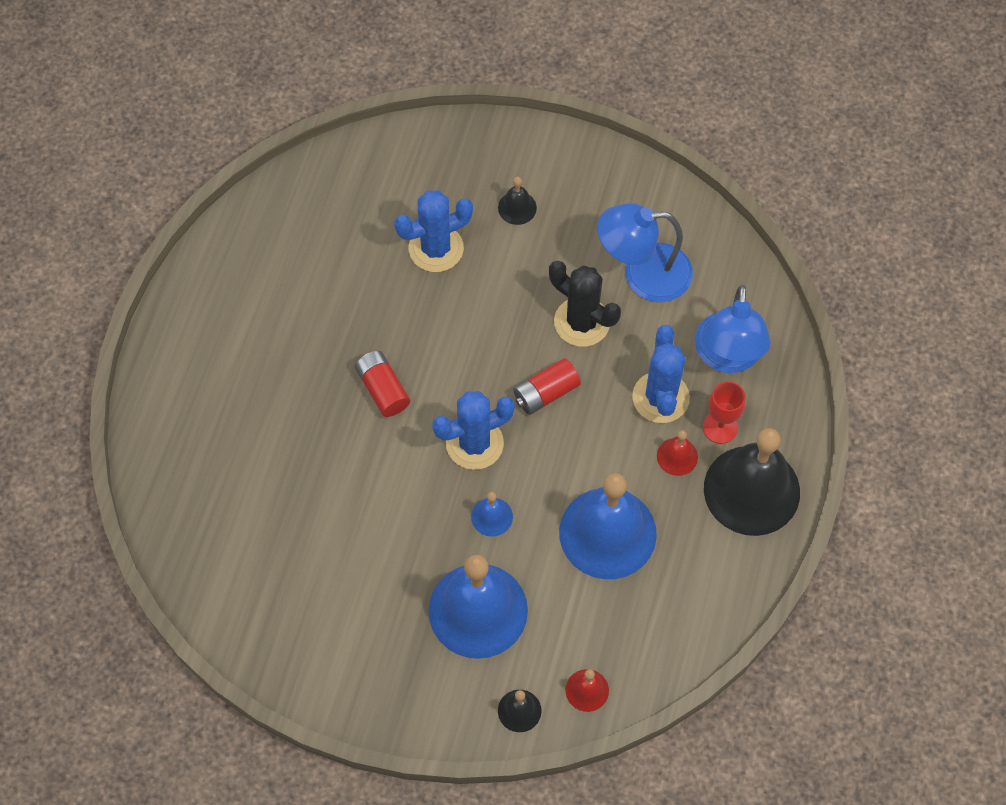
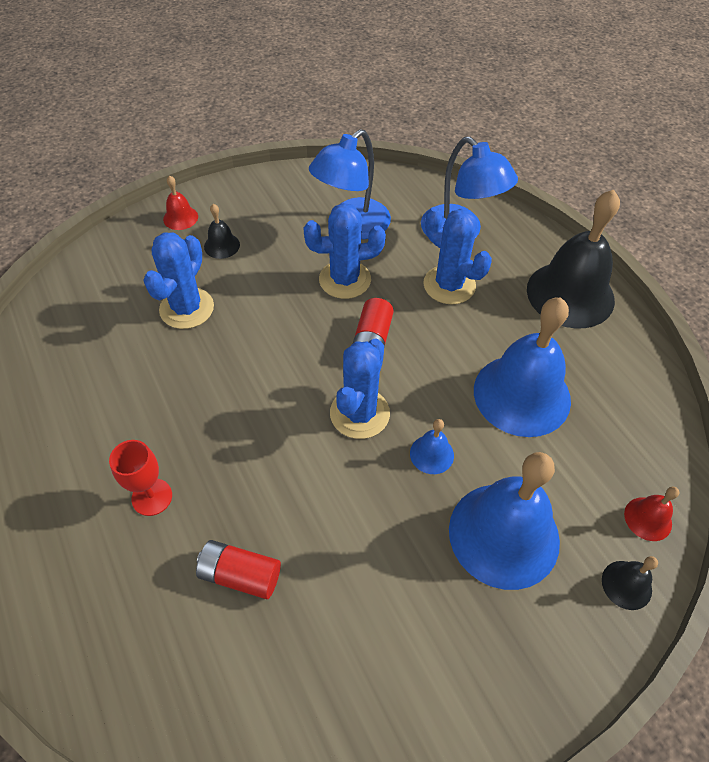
camera: 45 degrees left, 10 degrees down
(383, 389) = (245, 432): red battery -> red battery (240, 575)
(582, 322) = (345, 279): black cactus -> blue cactus
(677, 456) = (503, 311): red bell -> red bell (180, 218)
(720, 427) = (506, 274): red goblet -> red goblet (152, 497)

